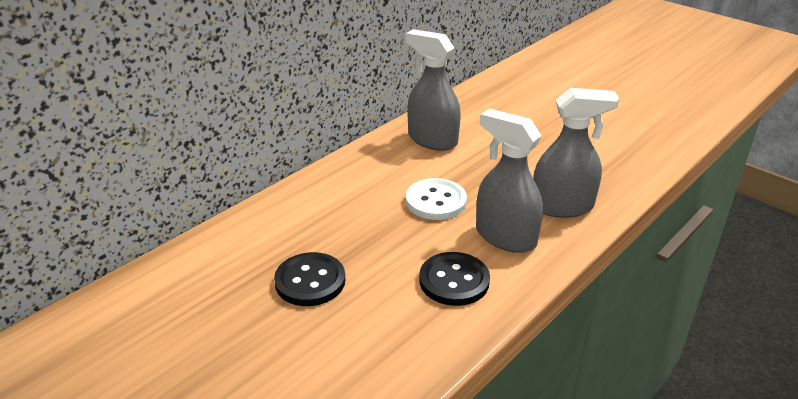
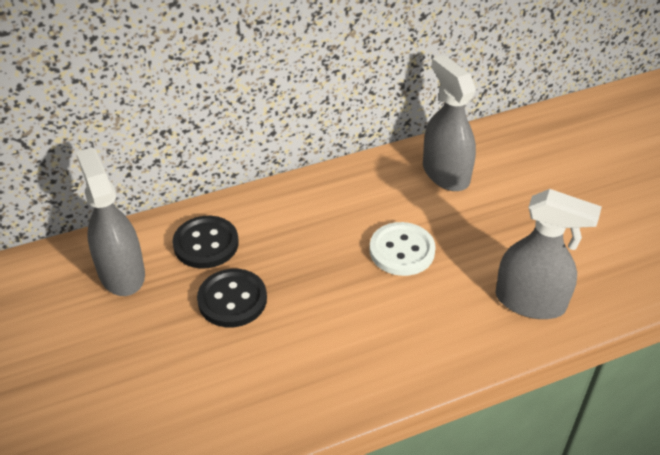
camera: 25 degrees right, 10 degrees up
(454, 281) = (362, 348): black button -> black button (206, 244)
(505, 237) = (445, 317): grey spray bottle -> grey spray bottle (121, 273)

